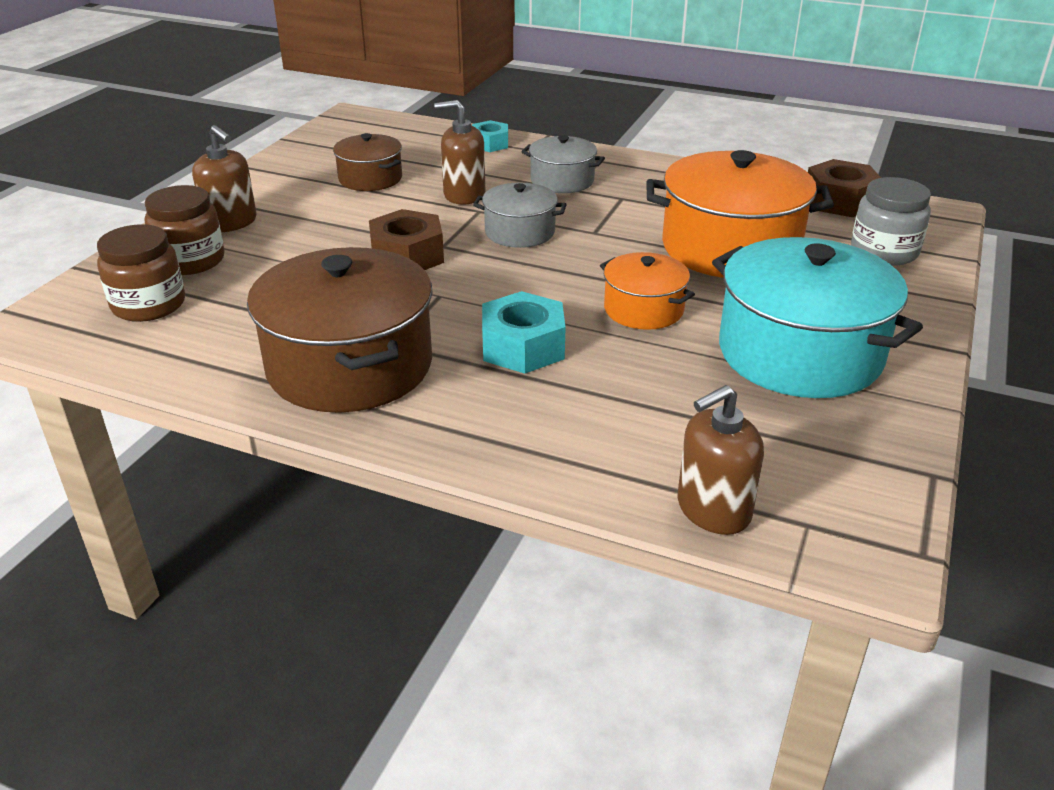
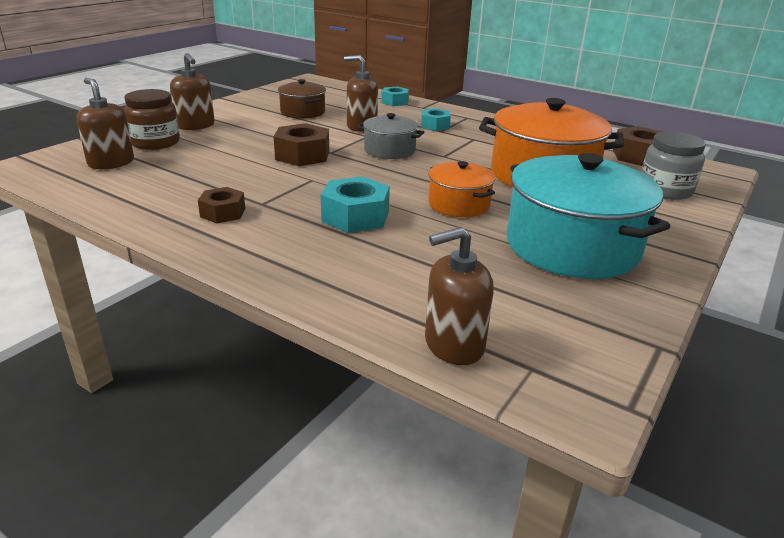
camera: 10 degrees right, 5 degrees down
(149, 305) = (111, 163): brown jar -> brown soap dispenser
(350, 366) = (223, 213): brown pot -> brown nut
(562, 181) = (435, 125): grey pot -> turquoise nut

